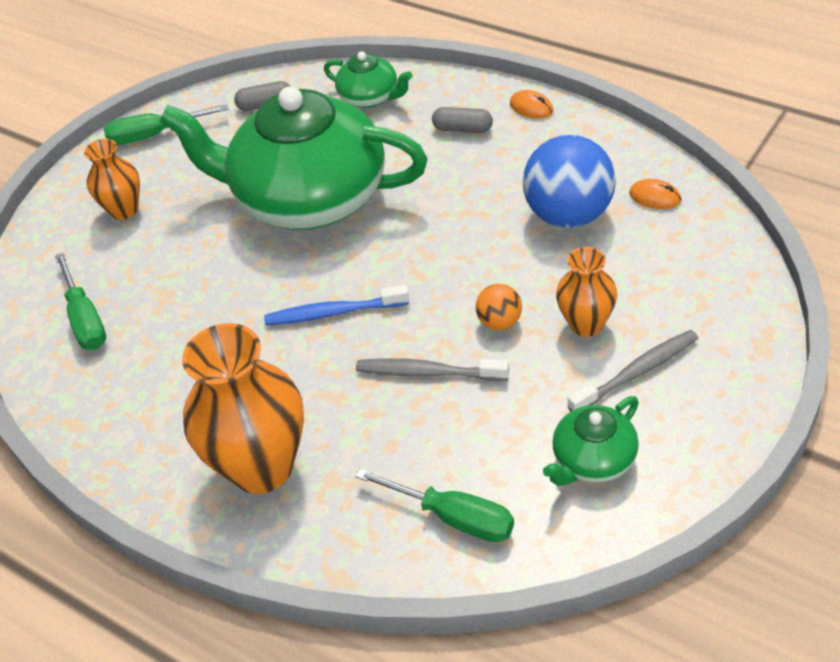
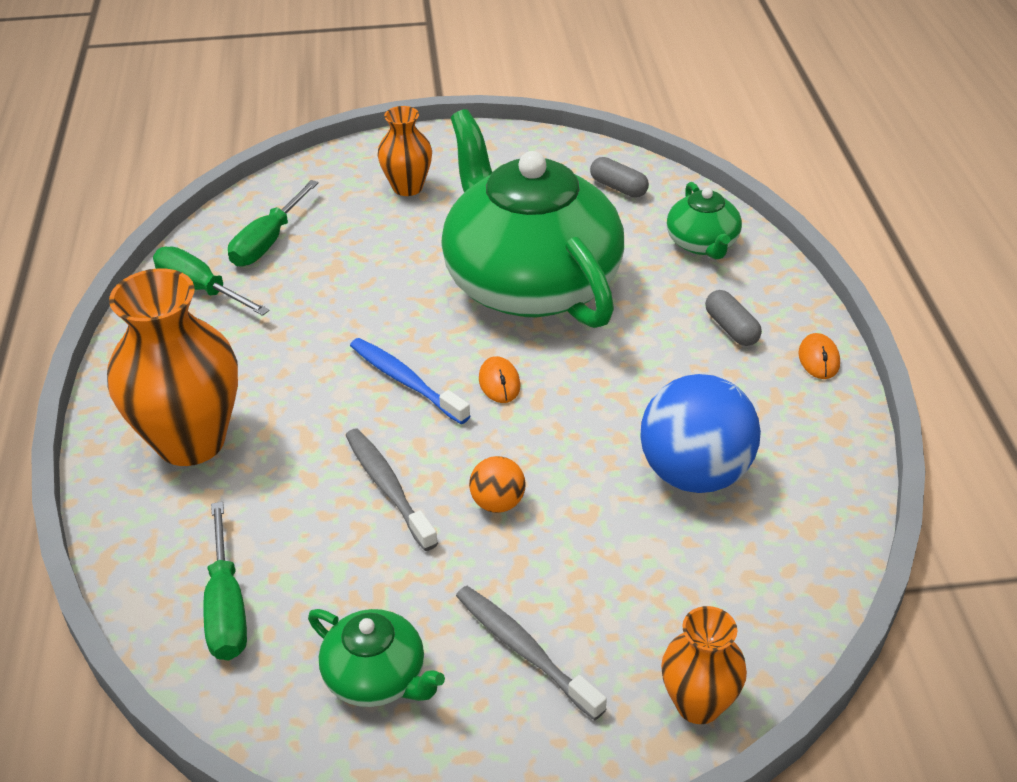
camera: 45 degrees right, 5 degrees down
(154, 135) = (511, 150): green screwdriver -> green screwdriver (200, 289)
(586, 324) = (555, 572): orange vase -> orange vase (698, 704)
(593, 460) = (377, 678): green teapot -> green teapot turned 150 degrees counterclockwise
(637, 372) = (524, 650): grey toothbrush -> grey toothbrush turned 150 degrees counterclockwise
(655, 197) = (794, 528): orange mouse -> orange mouse (499, 382)

